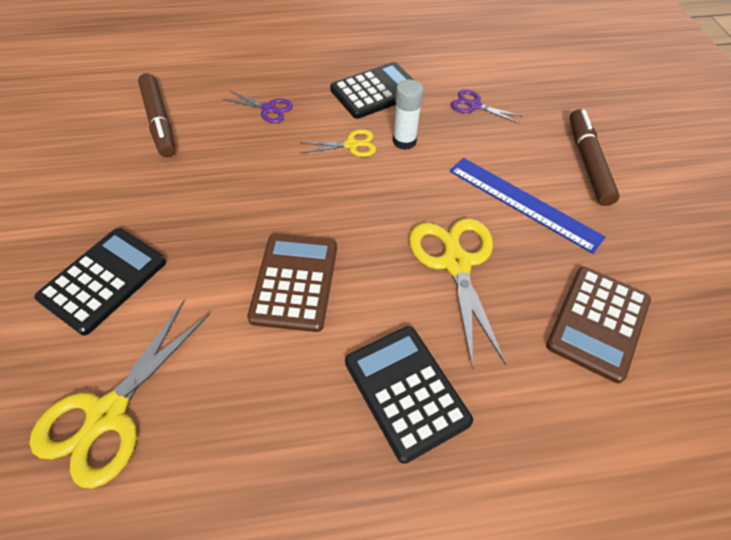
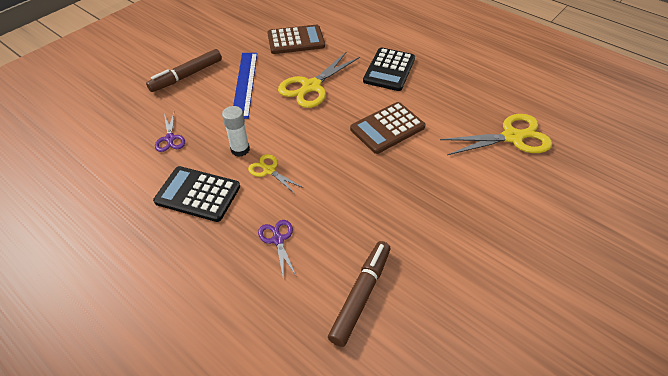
camera: 130 degrees left, 5 degrees down
(103, 280) = (481, 196): black calculator -> none

